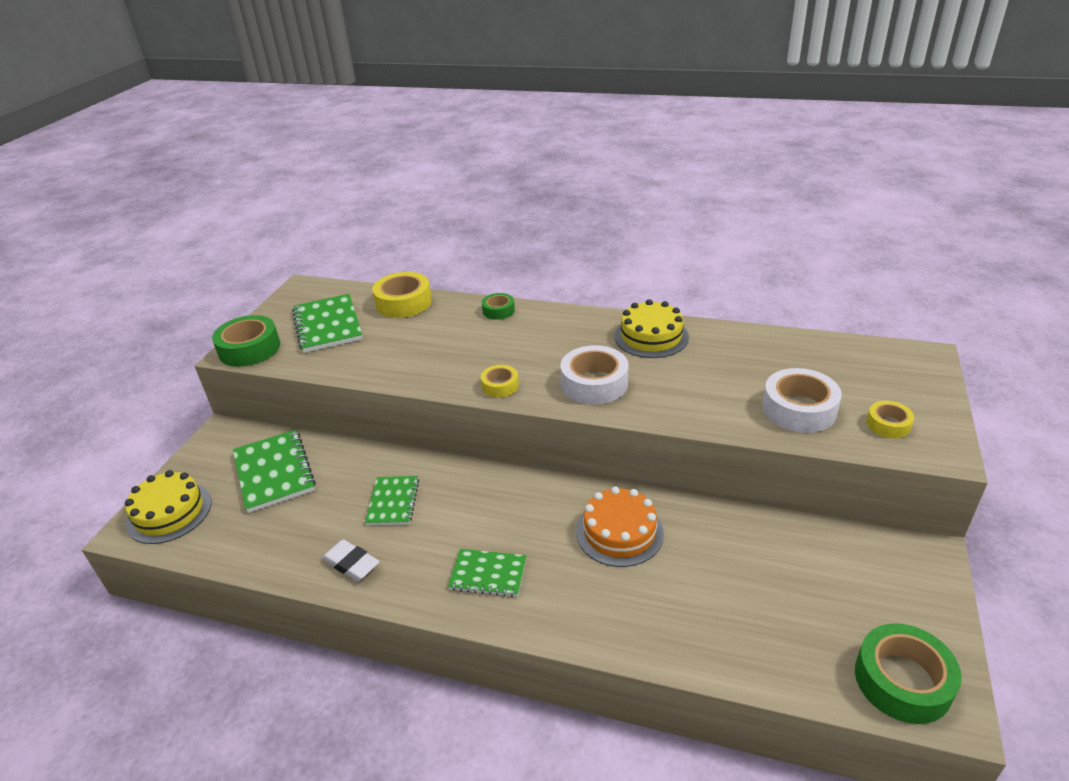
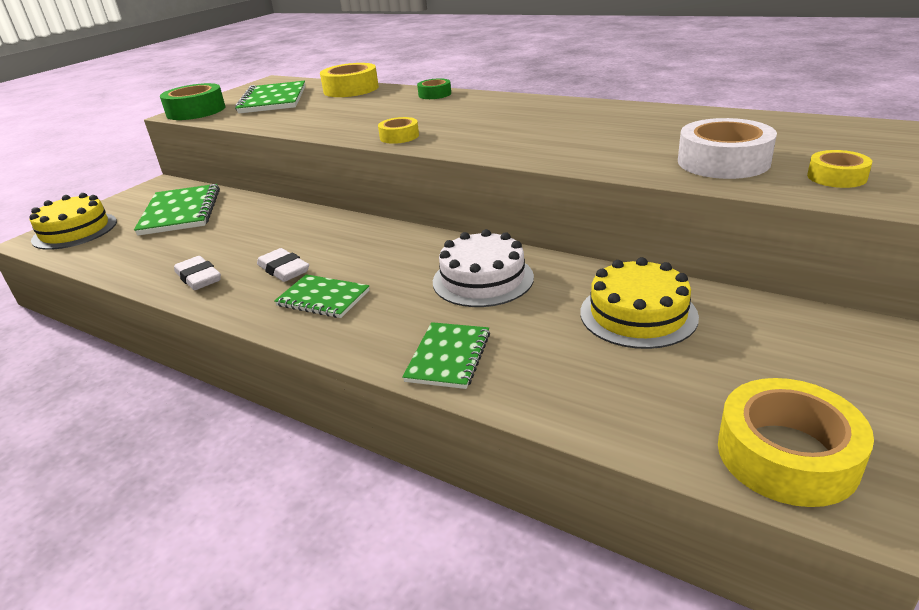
camera: 15 degrees right, 5 degrees down
(393, 502) = (269, 239): green notebook -> green notebook (448, 357)
(431, 542) = (284, 270): none -> white eraser
(594, 383) = (496, 138): white tape -> none
(619, 532) = (483, 279): orange cake -> white cake
(651, 336) = (579, 111): yellow cake -> yellow cake (638, 314)
(902, 680) = (786, 454): green tape -> yellow tape

